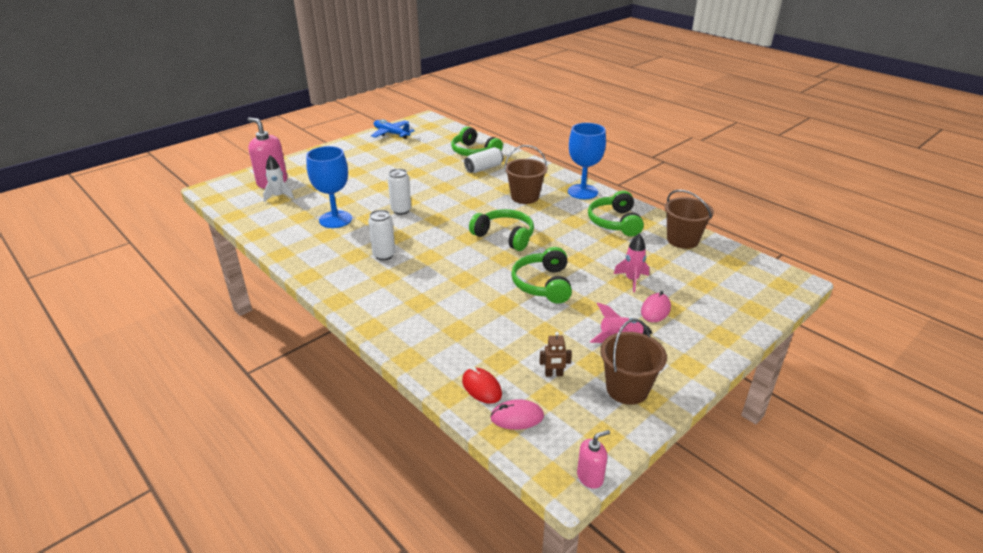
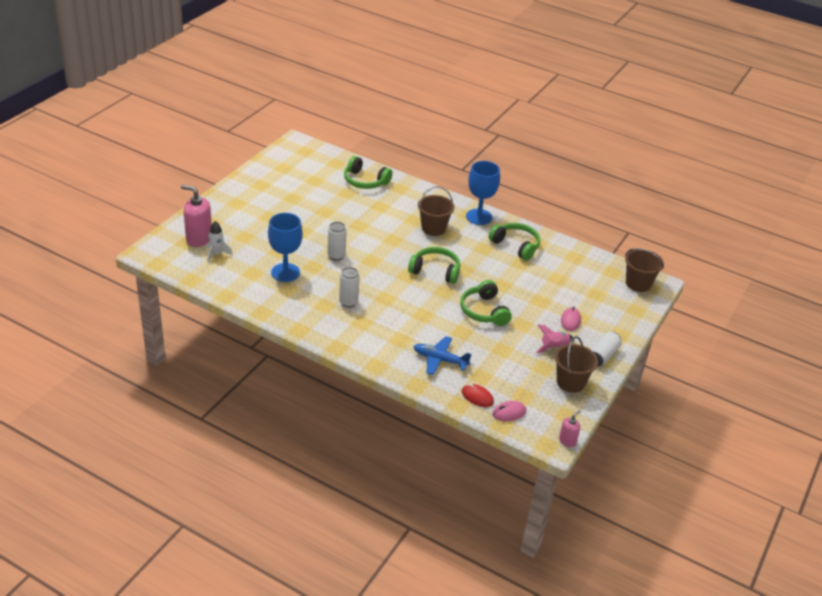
camera: 20 degrees left, 5 degrees up
(391, 134) = (274, 166): blue plane -> blue plane (440, 360)
(484, 168) = (383, 200): white can -> white can (603, 355)
(554, 374) = (520, 380): brown robot -> none
(615, 222) = (516, 246): green headphones -> green headphones turned 150 degrees clockwise
(632, 280) = (546, 298): pink rocket -> none
(682, 240) = (572, 256): brown bucket -> brown bucket (638, 283)

